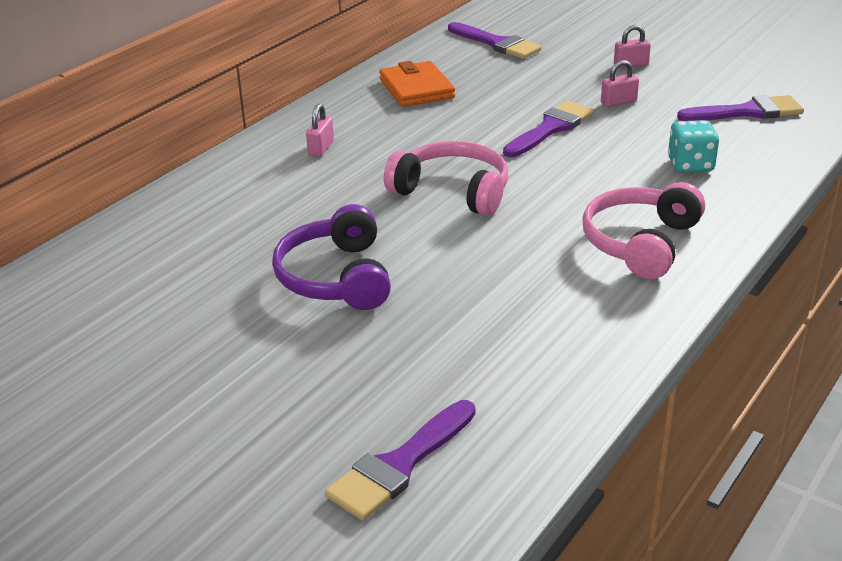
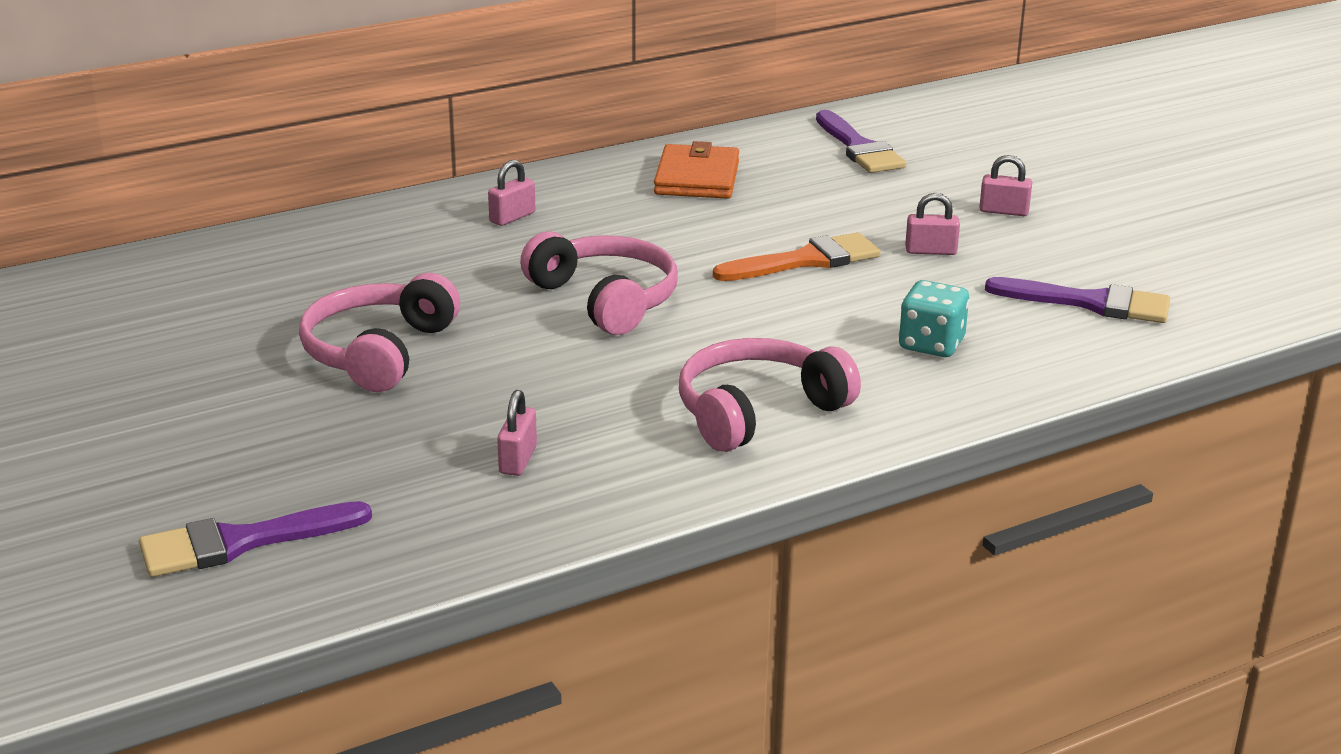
camera: 25 degrees right, 5 degrees down
(335, 277) = (378, 352): purple headphones -> pink headphones
(526, 329) = (518, 460): none -> pink padlock
(551, 128) = (806, 260): purple brush -> orange brush

